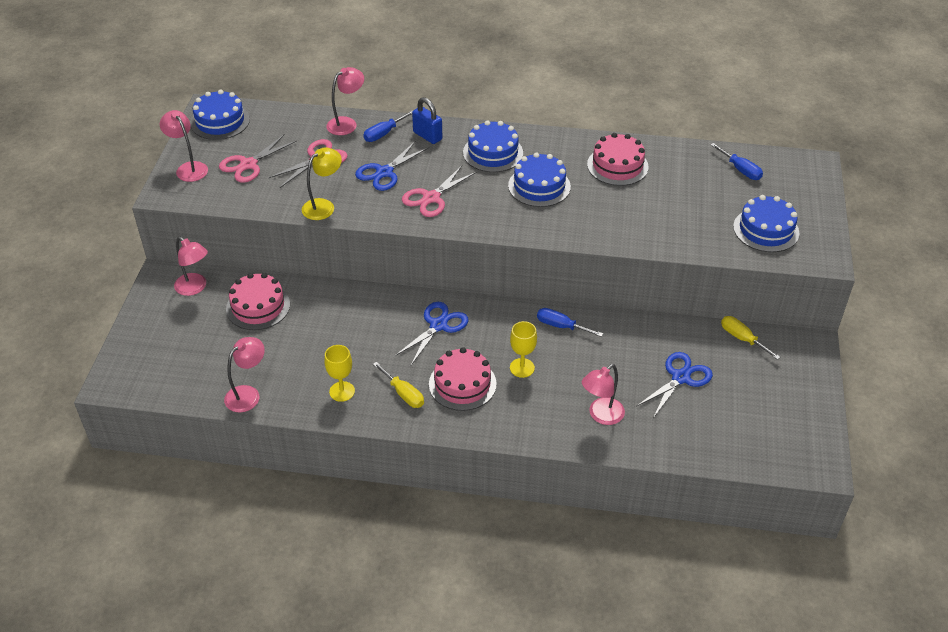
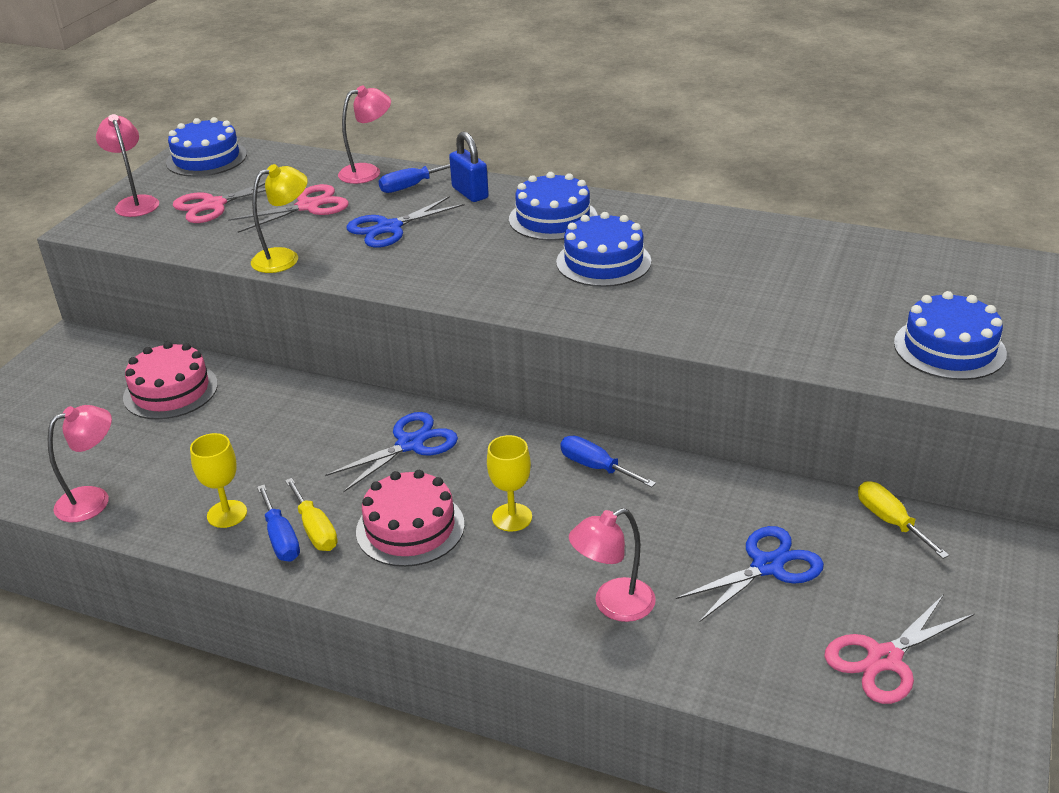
camera: 15 degrees right, 10 degrees down
(195, 288) = (101, 359): pink lamp -> none
(431, 198) = (439, 262): pink scissors -> pink scissors (884, 659)
(617, 166) = (732, 247): pink cake -> none
(740, 170) = (927, 268): blue screwdriver -> blue screwdriver (281, 539)

